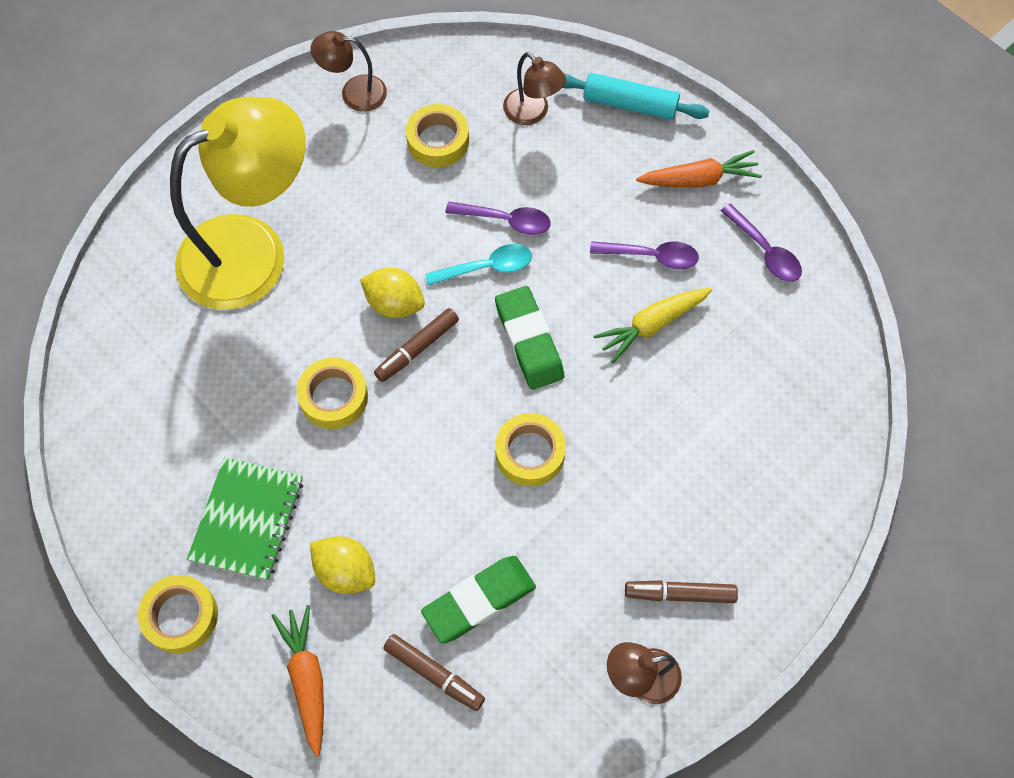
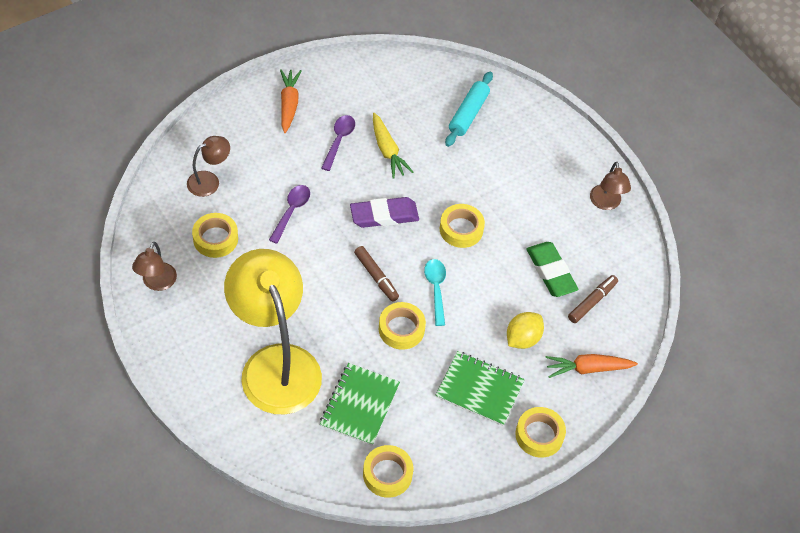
camera: 85 degrees left, 10 degrees down
(100, 417) = (387, 474): none -> yellow tape
(202, 364) = (359, 405): none -> green notebook
(394, 304) = (339, 284): yellow lemon -> none
(487, 267) = (324, 228): turquoise spoon -> turquoise spoon (436, 289)
(529, 341) = (384, 215): green eraser -> purple eraser
(630, 104) = (219, 127): turquoise rolling pin -> turquoise rolling pin (468, 114)
(679, 594) = (560, 175): brown marker -> none
(765, 251) = (349, 85): purple spoon -> none

